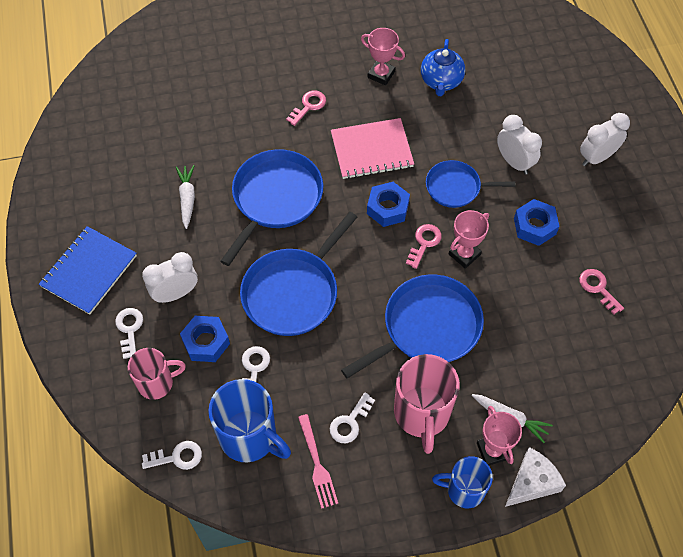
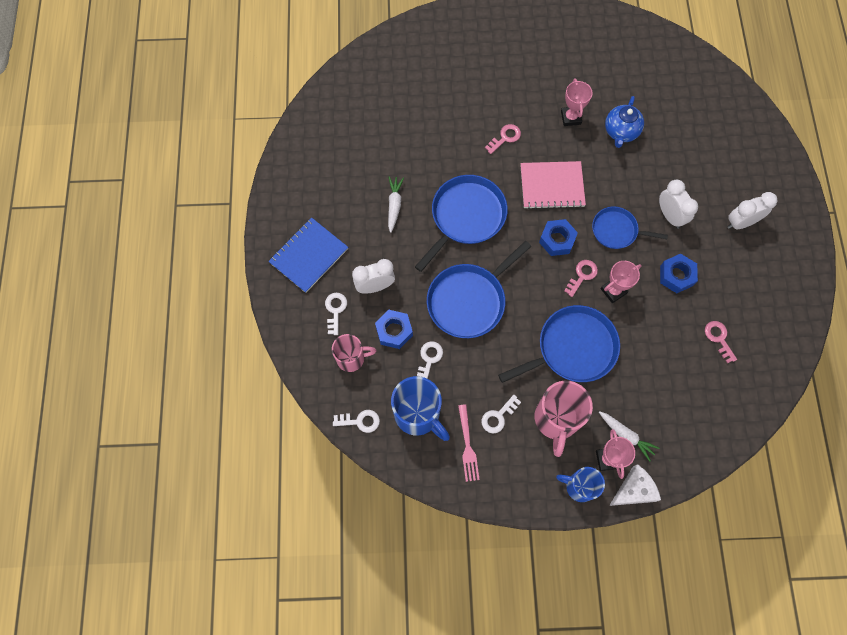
camera: 10 degrees right, 10 degrees up
(381, 74) = (570, 118): pink trophy -> pink trophy turned 45 degrees clockwise

